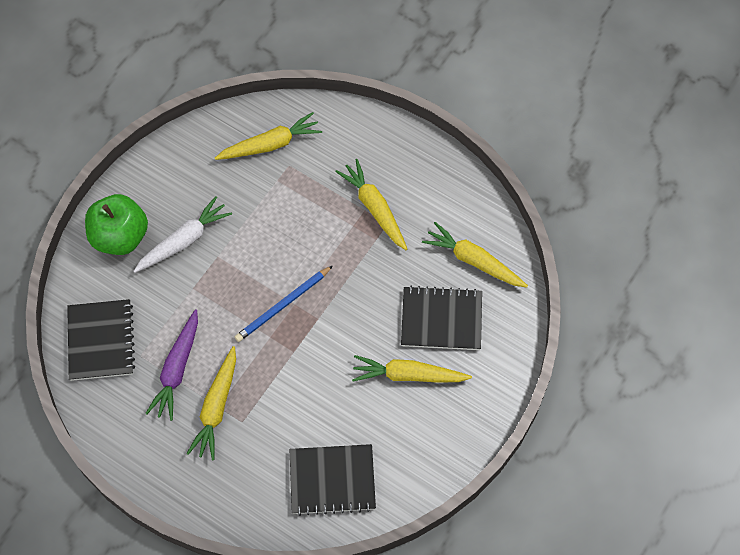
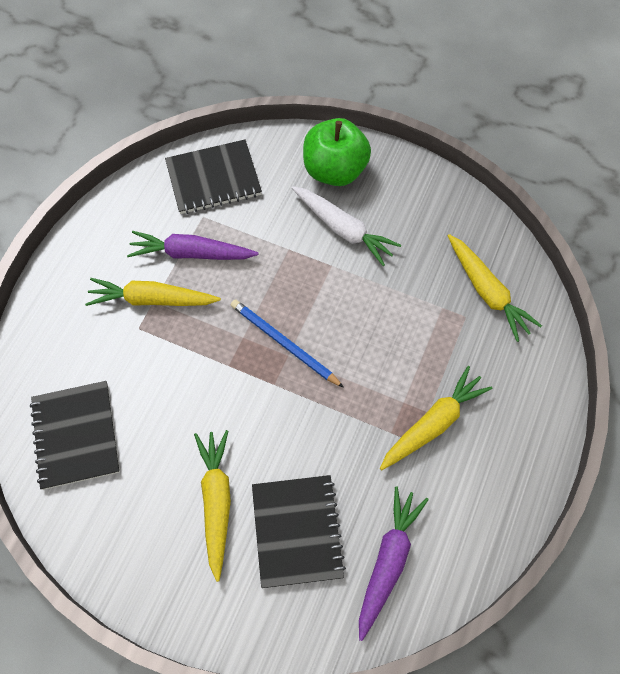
camera: 80 degrees right, 0 degrees up
(474, 261) = (388, 561): yellow carrot -> purple carrot

